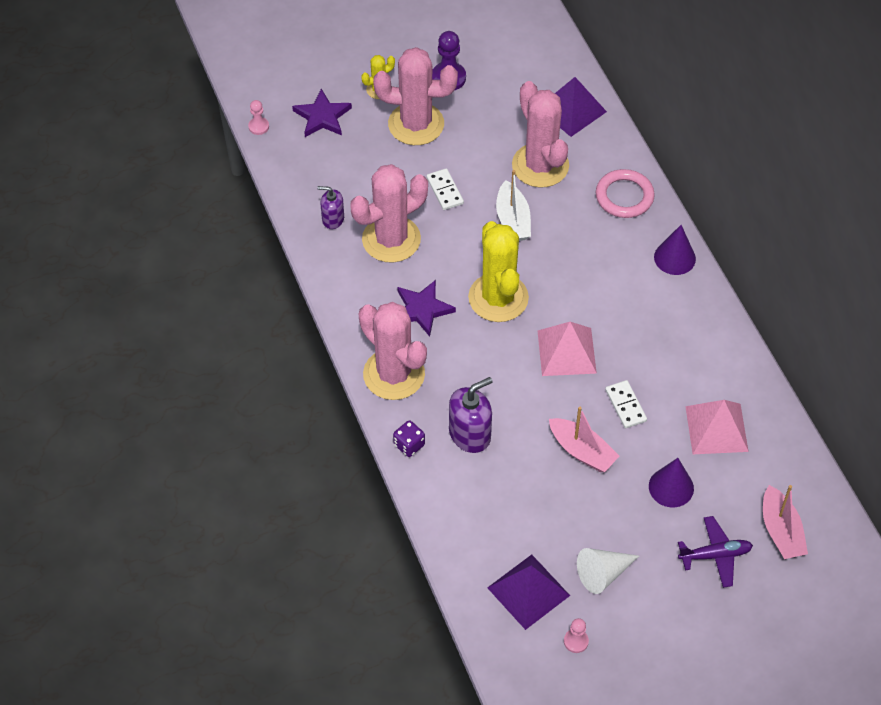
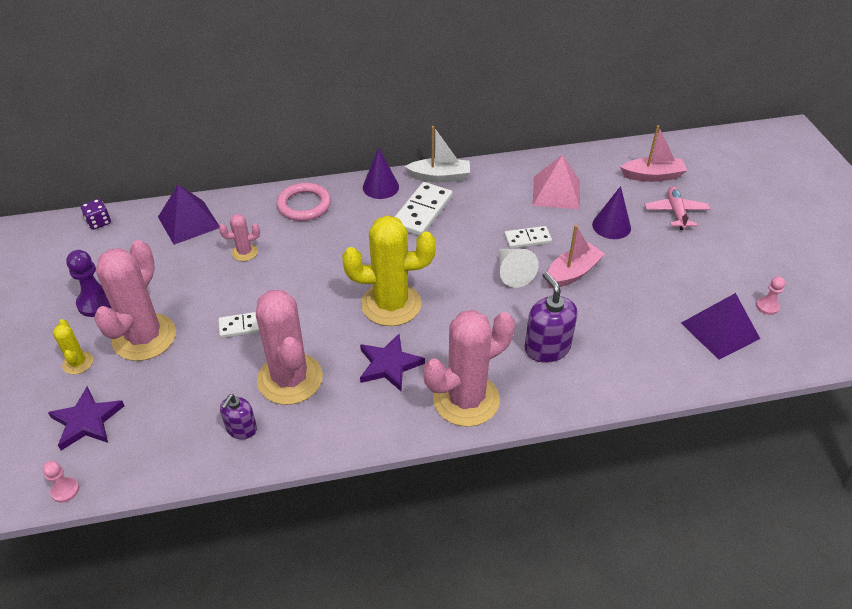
camera: 80 degrees left, 10 degrees down
(409, 445) = (555, 398): purple dice -> purple dice (99, 222)
(512, 220) = (302, 281): white boat -> white boat (440, 177)
(540, 165) = (244, 252): pink cactus -> pink cactus, size x0.46
(566, 351) = (463, 267): pink pyramid -> none
(603, 573) = (697, 279): white cone -> white cone (512, 273)
(644, 302) = (422, 211): none -> white domino
(715, 555) = (675, 212): purple plane -> pink plane

